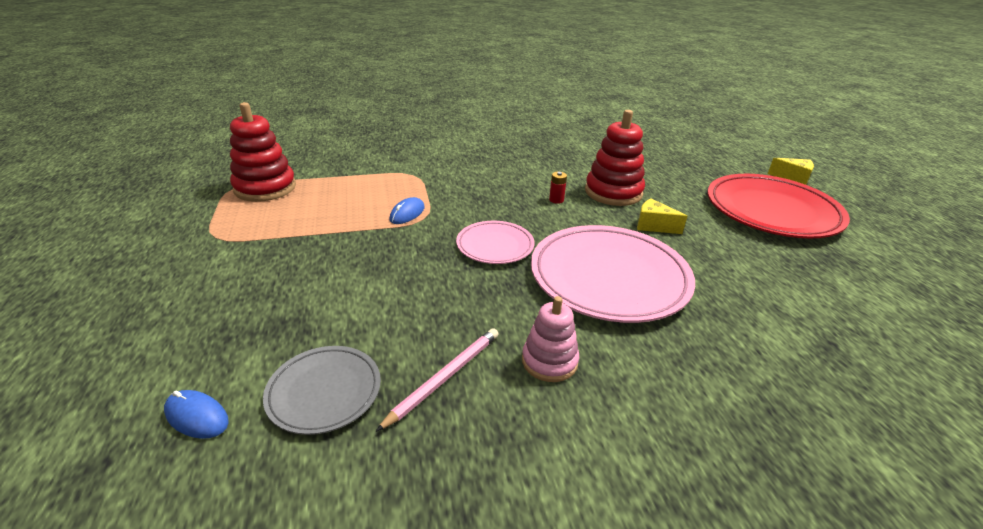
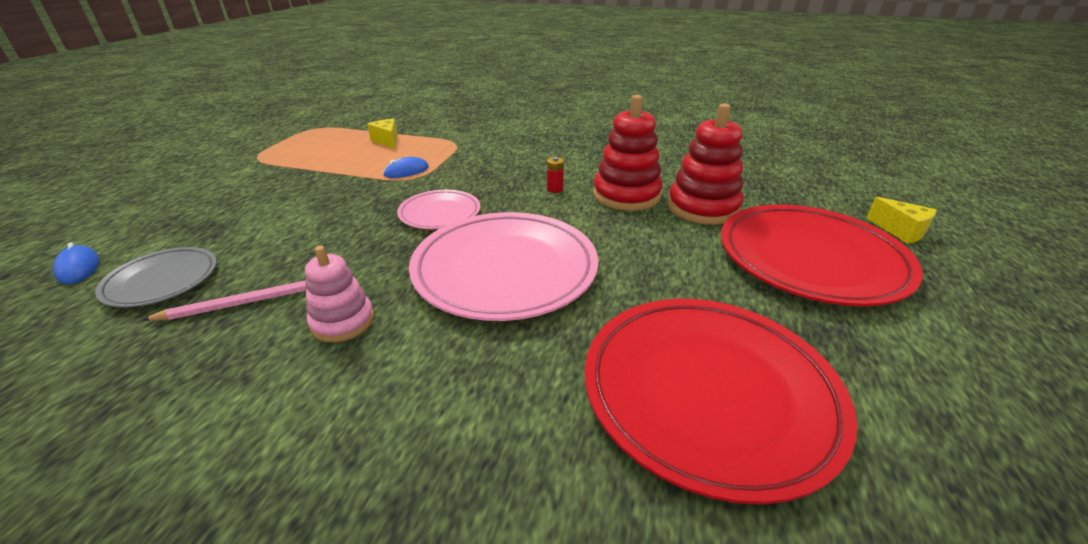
camera: 30 degrees right, 0 degrees up
(265, 188) = (334, 132): red stacking toy -> red stacking toy (703, 208)
(653, 226) = (626, 236): yellow cheese -> yellow cheese (387, 141)
(820, 316) = (708, 393): none -> red plate

